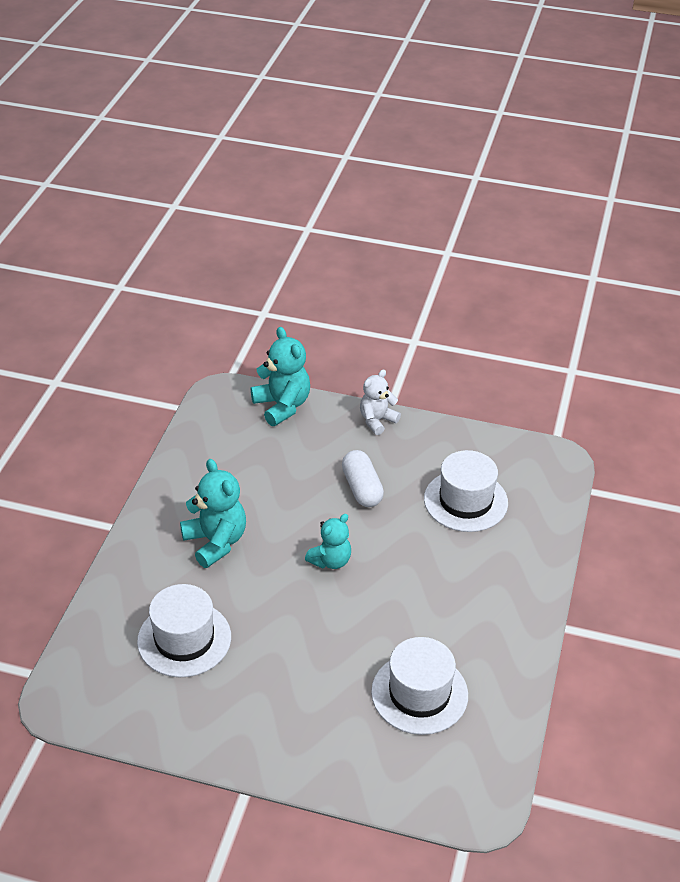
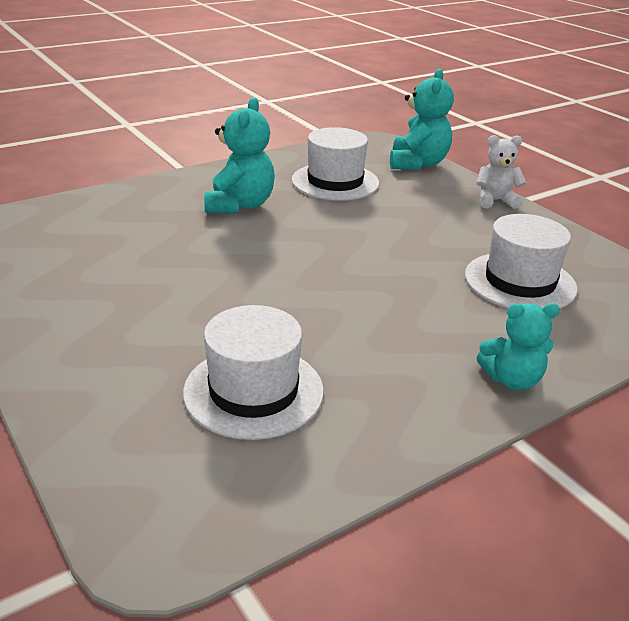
camera: 40 degrees right, 10 degrees down
(184, 639) = (118, 242): white hat -> white hat (335, 182)
(330, 561) = (318, 257): turquoise teddy bear -> turquoise teddy bear (512, 379)
(362, 488) = (419, 230): white capsule -> none

